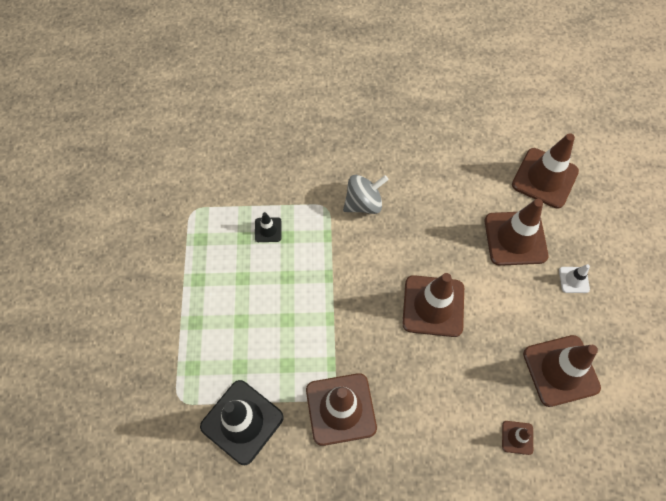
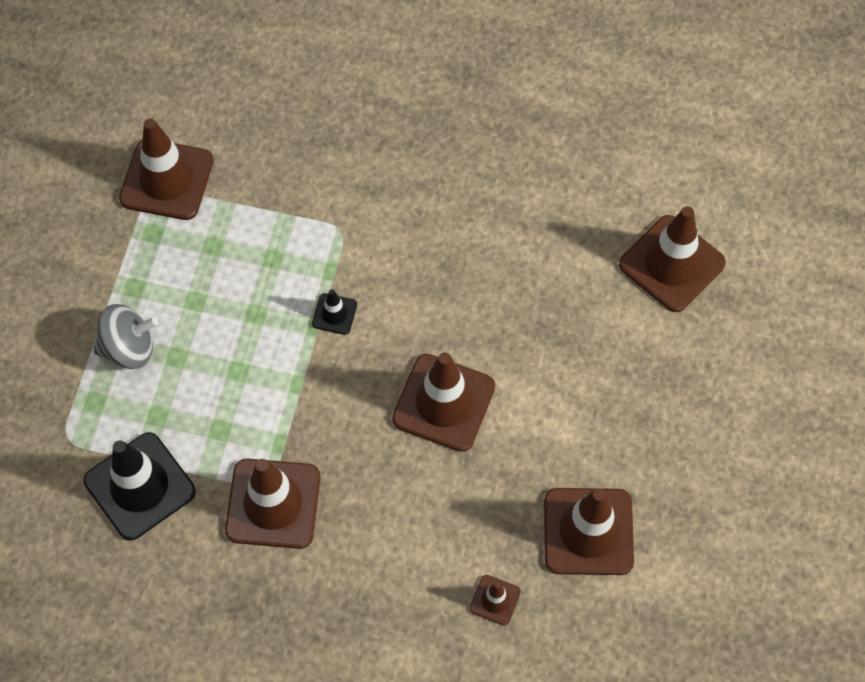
camera: 15 degrees right, 0 degrees up
(268, 230) = (249, 243): black traffic cone -> black traffic cone (334, 314)
(363, 203) = (395, 237): grey spinning top -> grey spinning top (129, 348)
(515, 238) = (594, 339): brown traffic cone -> brown traffic cone (167, 180)
(574, 280) = (656, 417): white traffic cone -> none

